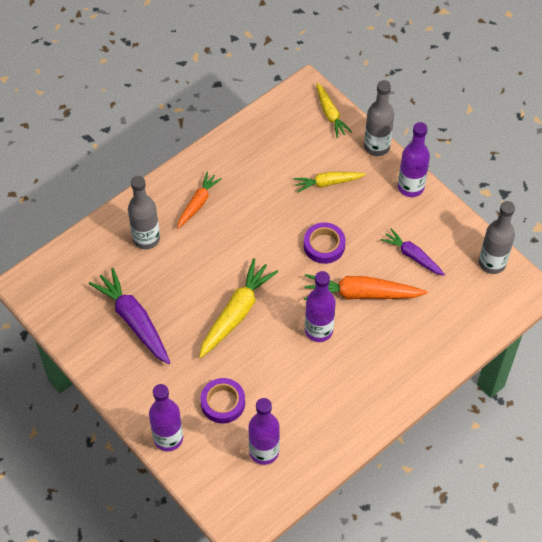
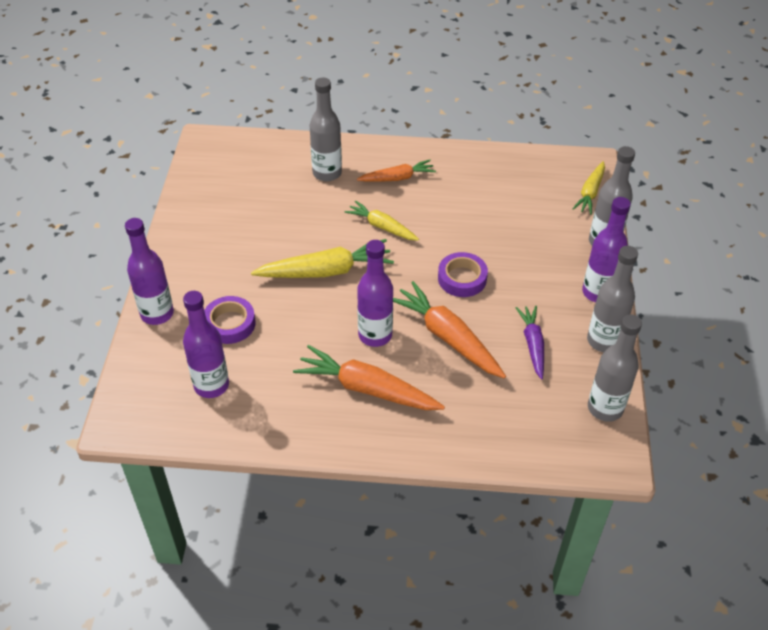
camera: 45 degrees right, 10 degrees down
(134, 320) = (244, 217): purple carrot -> none
(328, 183) = (524, 237): yellow carrot -> yellow carrot (382, 227)
(355, 369) = (367, 389): none -> orange carrot
(447, 219) = (603, 341): none -> grey bottle

